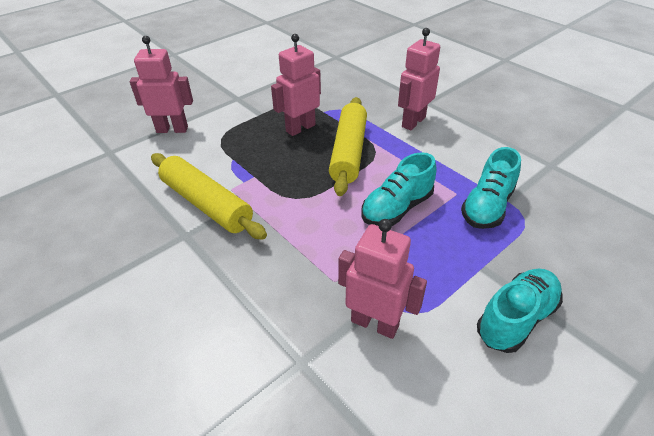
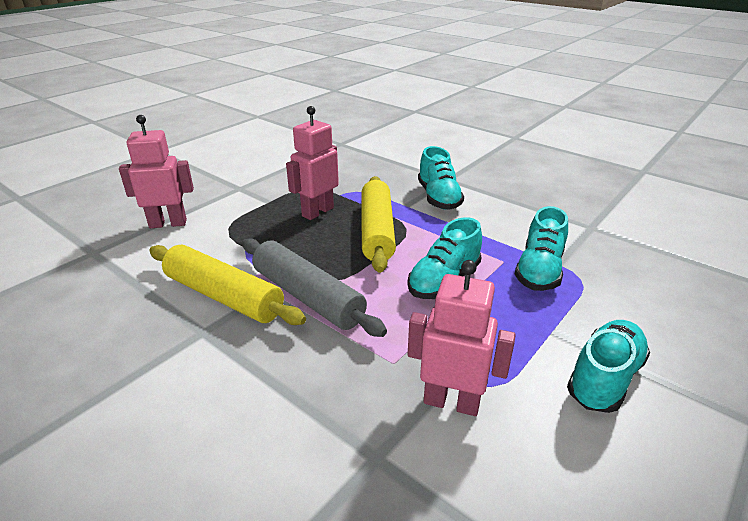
camera: 10 degrees left, 10 degrees down
(275, 211) = (307, 297): none -> grey rolling pin
(413, 122) = (438, 198): pink robot -> turquoise shoe

